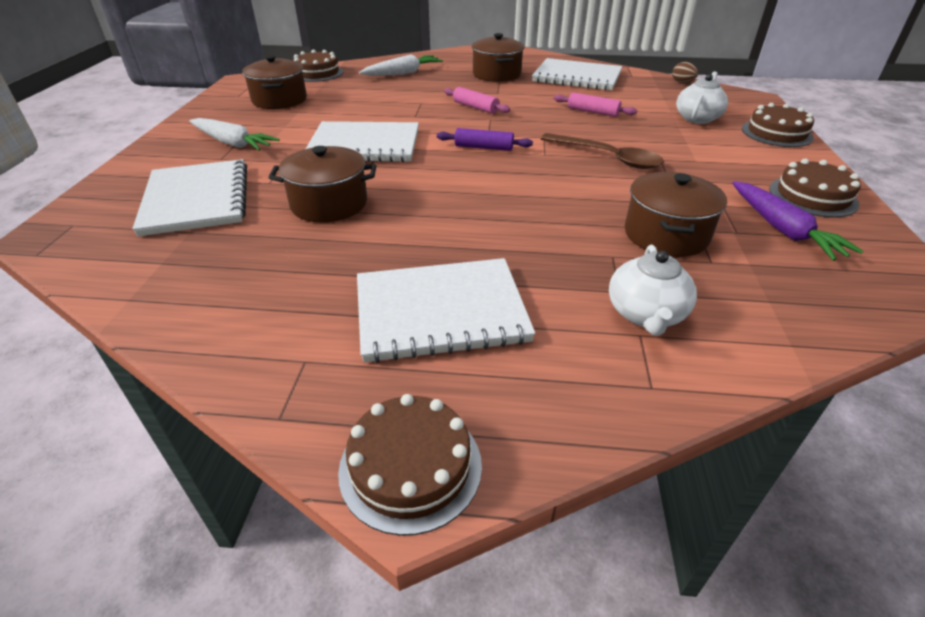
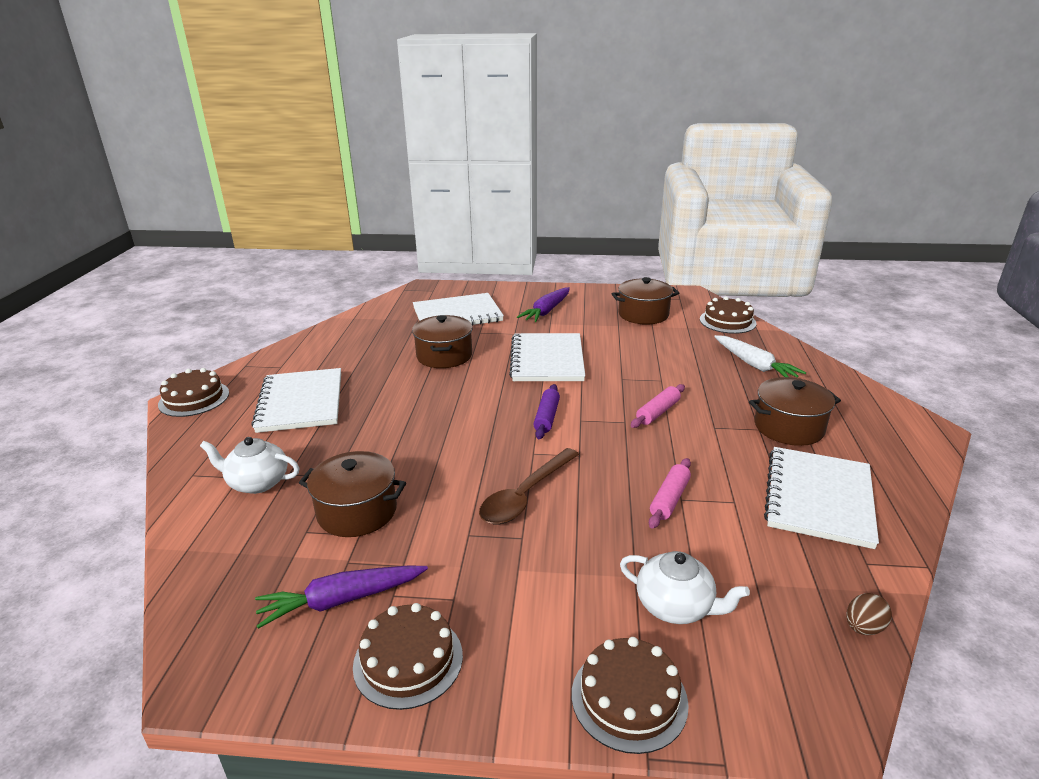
camera: 90 degrees right, 10 degrees down
(232, 143) = (546, 311): white carrot -> purple carrot

